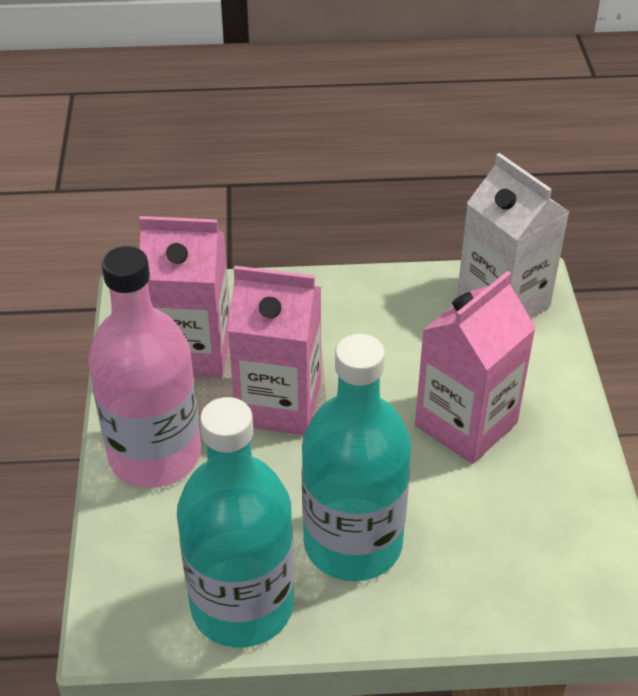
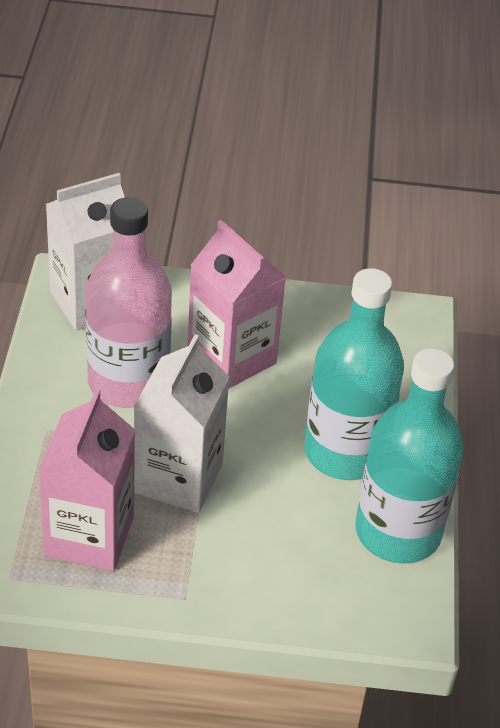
camera: 85 degrees left, 0 degrees up
(155, 455) = (222, 578): pink bottle -> pink bottle (128, 382)
(278, 404) = (178, 478): pink carton -> white carton

